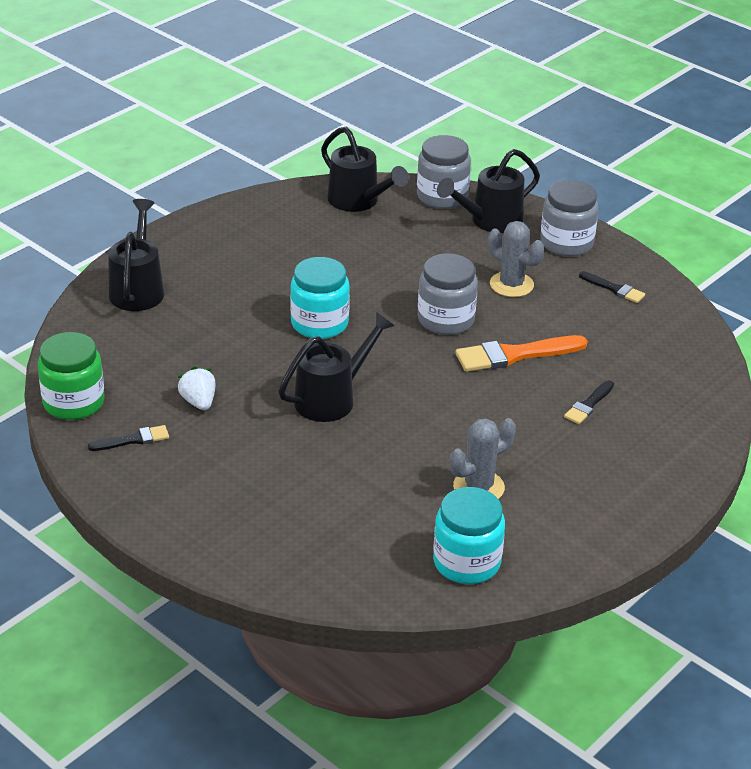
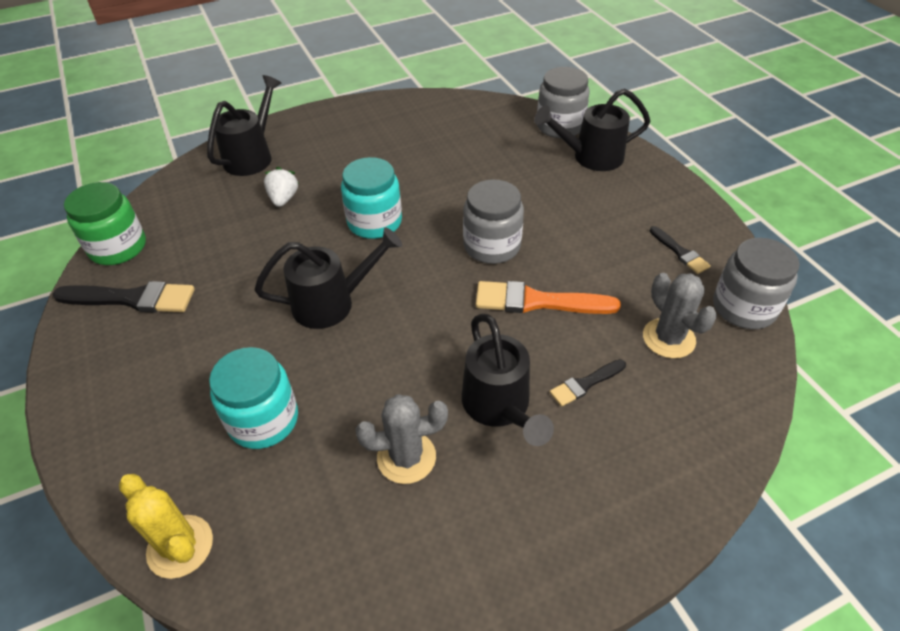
camera: 25 degrees right, 10 degrees up
(133, 440) = (132, 299): black brush -> black brush, size x1.80
(198, 402) = (215, 274): white strawberry -> white strawberry (283, 199)
(343, 585) = (180, 546): none -> yellow cactus
(358, 201) = (484, 117): black watering can -> black watering can (499, 407)
(466, 562) = (330, 562): turquoise jar -> turquoise jar (263, 420)
(511, 284) = (576, 224): grey cactus -> grey cactus (668, 338)
(566, 243) = (654, 193): grey jar -> grey jar (744, 307)

